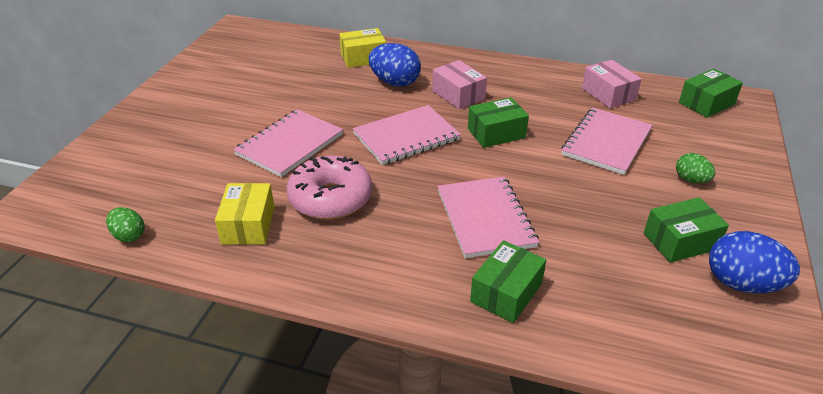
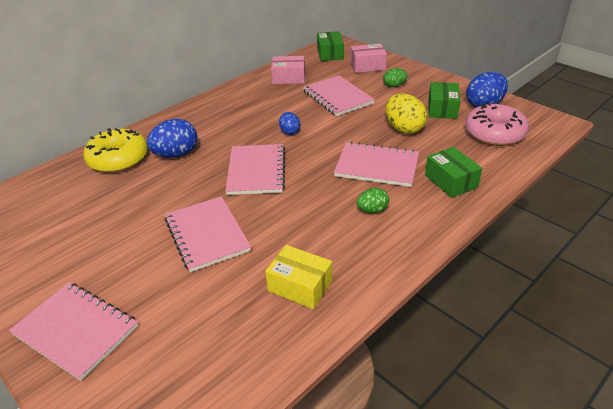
camera: 60 degrees left, 0 degrees up
(129, 236) = (255, 376): green egg -> green egg (372, 210)
(149, 128) = (76, 330): none -> pink notebook
(330, 198) = (301, 230): pink donut -> pink donut (494, 133)
(363, 58) = (118, 159): yellow box -> yellow donut
(458, 95) = (227, 132): pink box -> pink box (368, 66)
(496, 133) = (290, 132): green box -> blue egg
(590, 218) = (404, 129): none -> yellow egg

